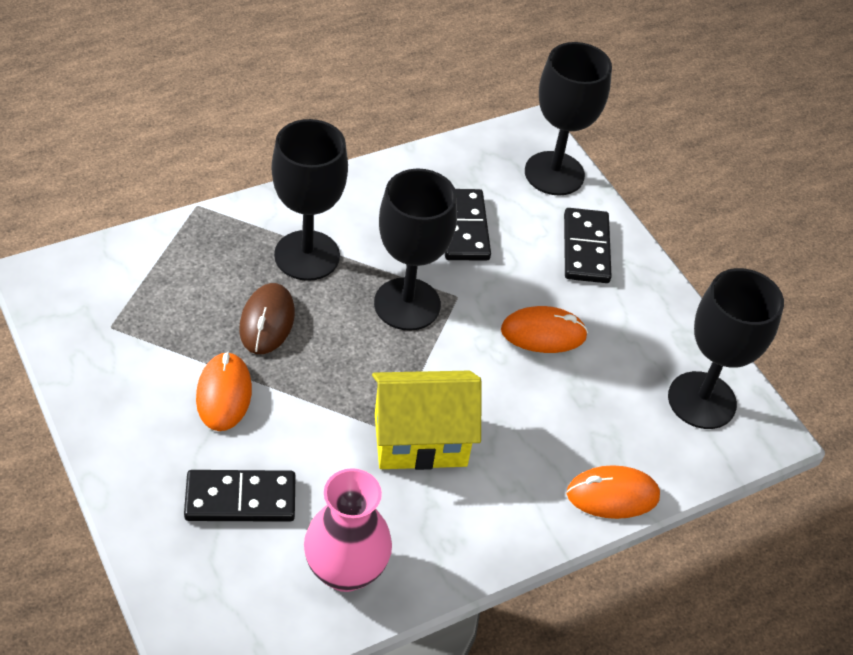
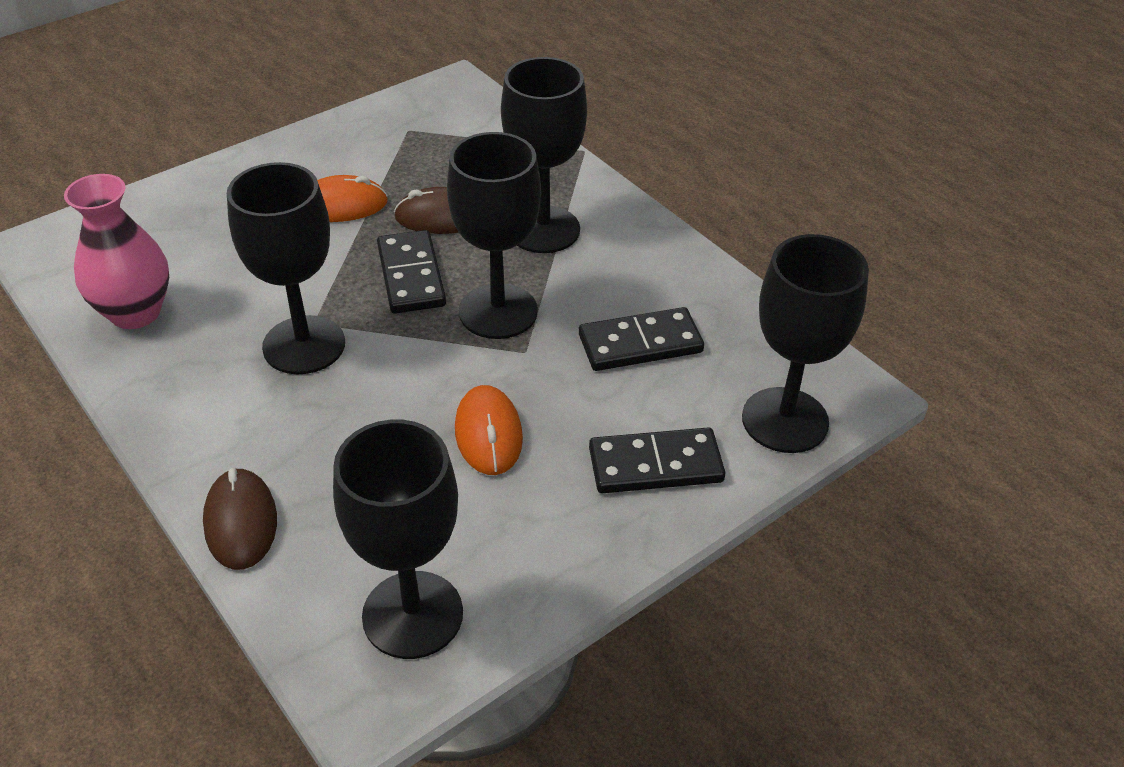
camera: 85 degrees right, 5 degrees down
(240, 499) = (218, 235): black domino -> black domino (411, 276)
(420, 440) = (304, 345): yellow house -> black goblet
(612, 495) = (241, 522): orange mouse -> brown mouse

